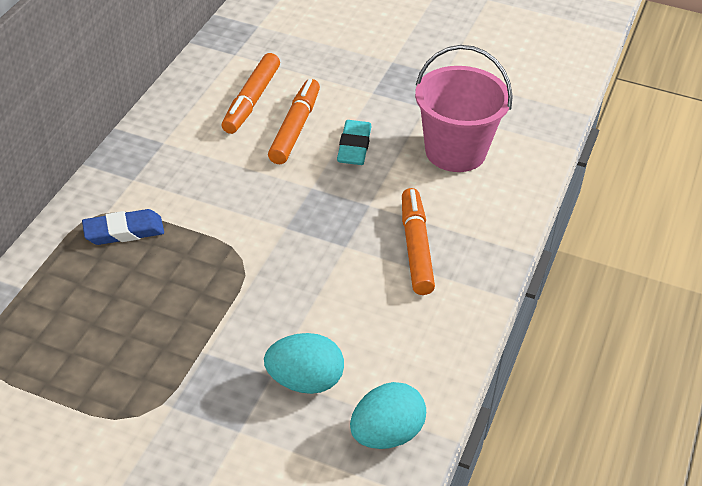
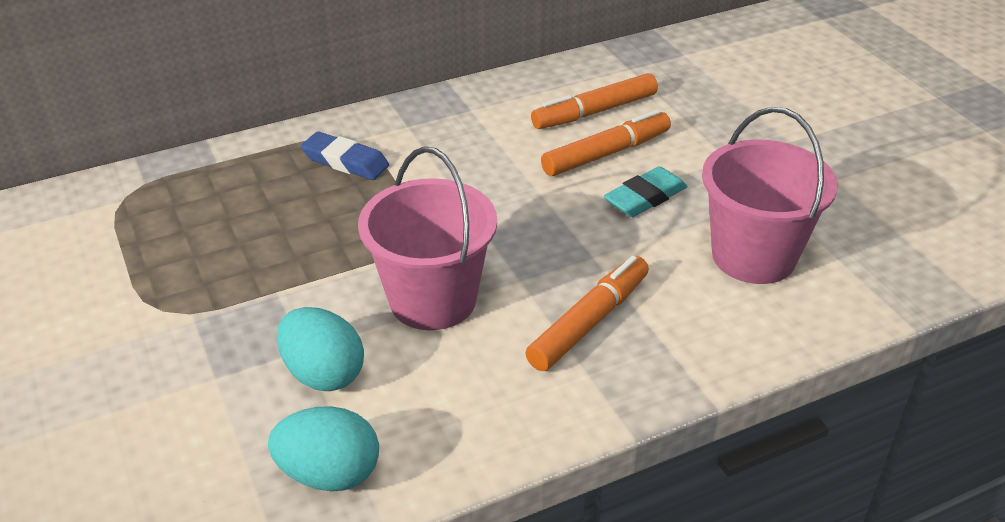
camera: 45 degrees right, 5 degrees down
(310, 292) = (433, 300): none -> pink bucket

